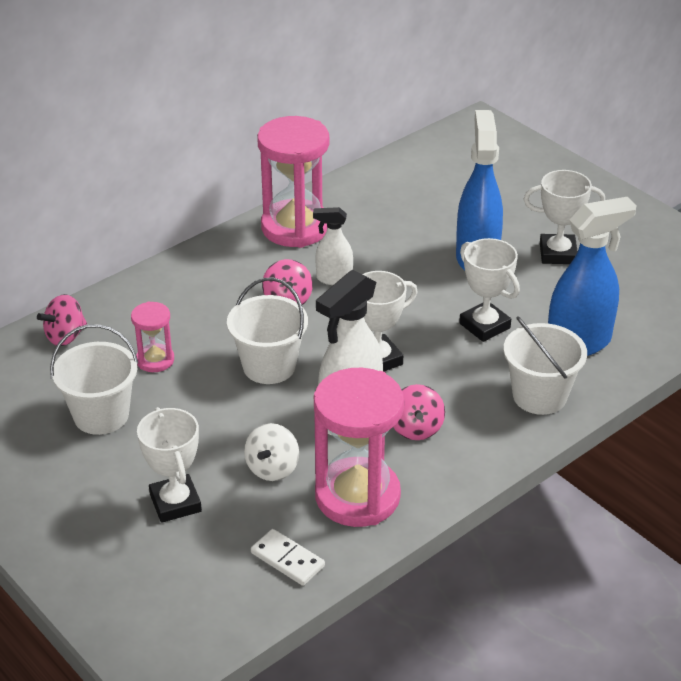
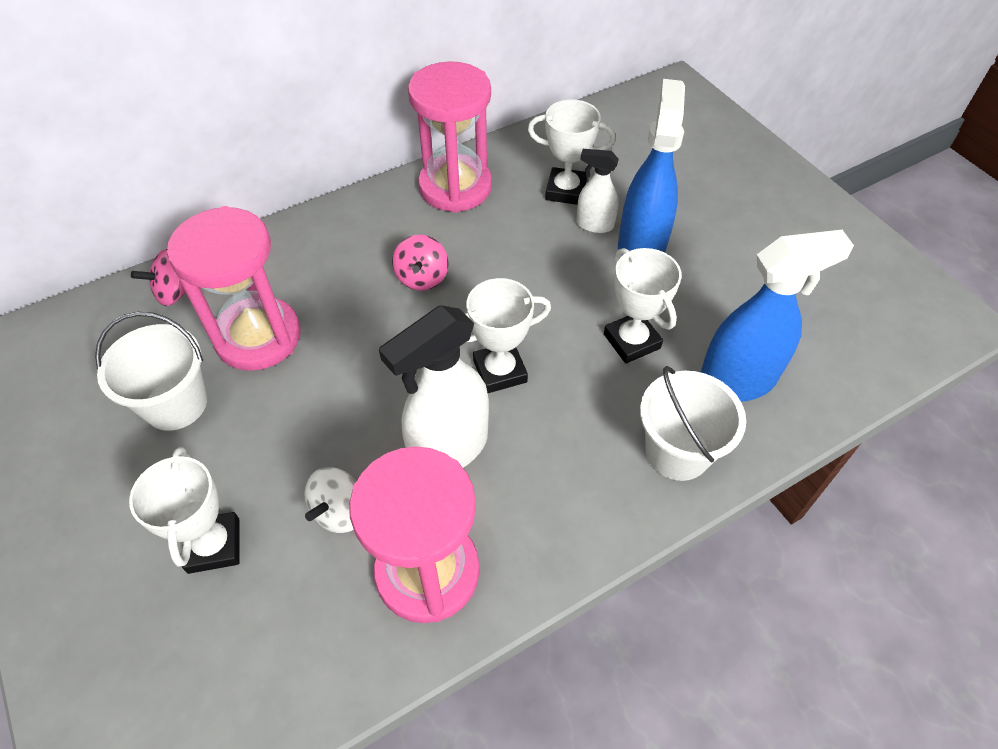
camera: 10 degrees right, 15 degrees up
(155, 360) = (258, 337): pink hourglass -> pink hourglass, size x2.02
(269, 366) = (377, 363): white bucket -> none
(287, 559) = (317, 660): white domino -> none
(333, 279) = (479, 256): white spray bottle -> white spray bottle (594, 225)
(416, 428) = (521, 478): pink spinning top -> none
(558, 254) = (732, 255): white trophy -> white trophy (566, 191)

